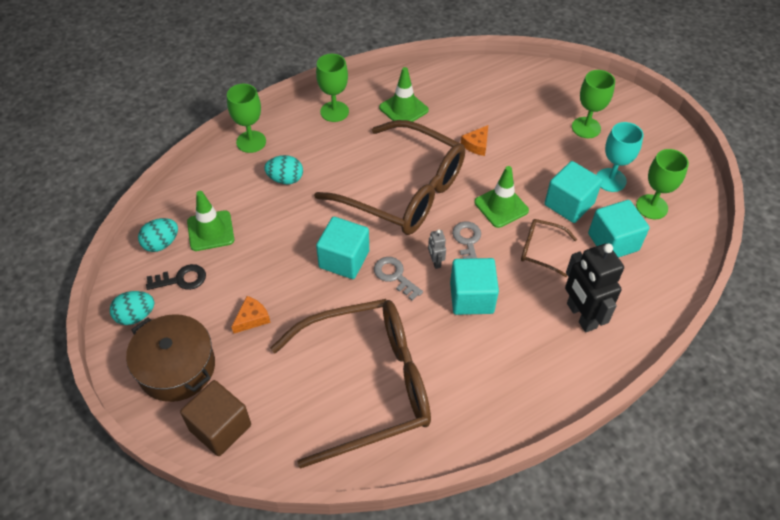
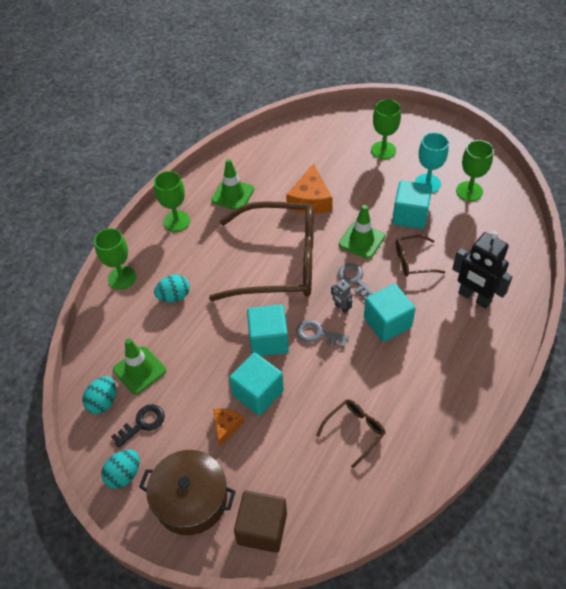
camera: 25 degrees left, 0 degrees up
(367, 384) = (355, 431): brown glasses -> brown glasses, size x0.41
(476, 145) = (310, 199): orange cheese -> orange cheese, size x1.80
(613, 242) = (460, 230): turquoise cube -> turquoise cube (258, 393)

